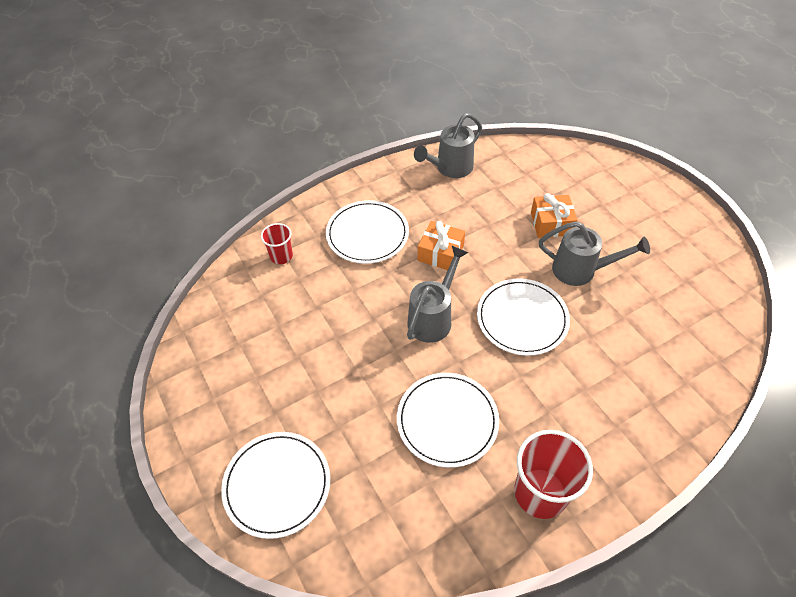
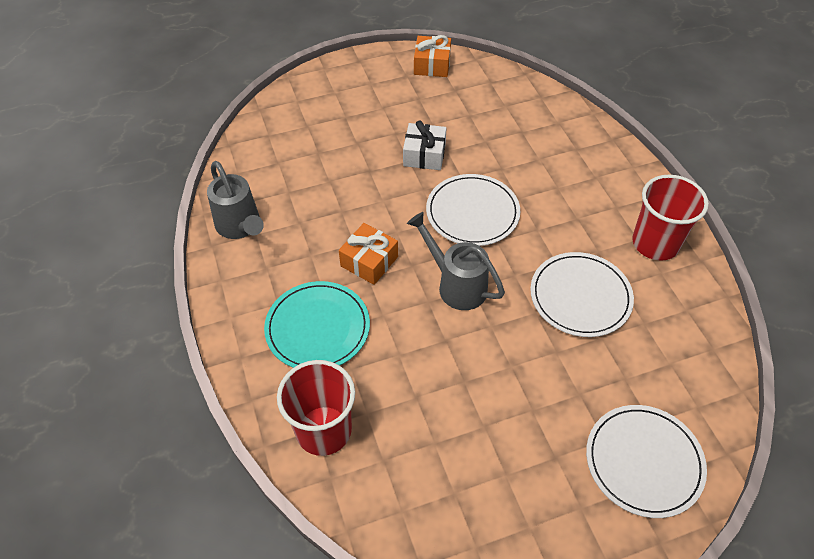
camera: 80 degrees left, 0 degrees up
(281, 256) = (323, 430): red cup -> red cup, size x1.80
(367, 234) = (317, 328): white plate -> turquoise plate
(551, 223) = (357, 160): orange gift -> orange gift (432, 65)
(580, 270) = (424, 155): grey watering can -> white gift

